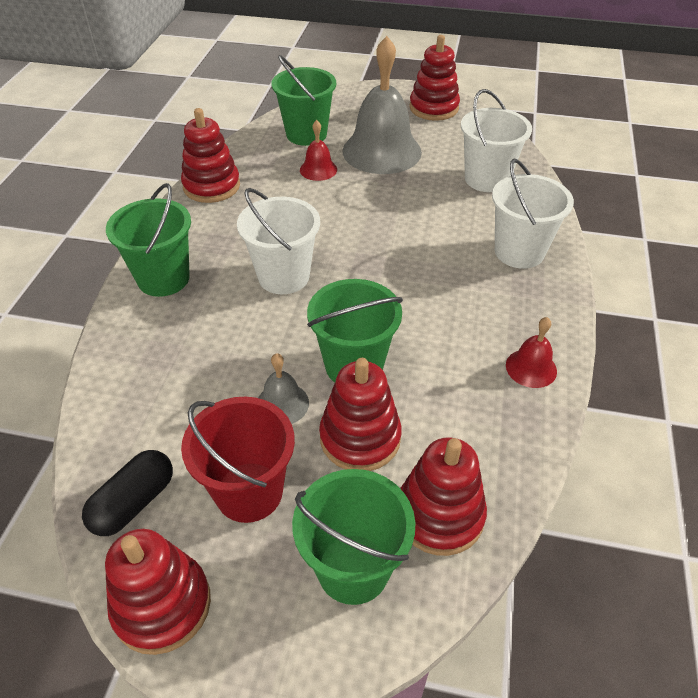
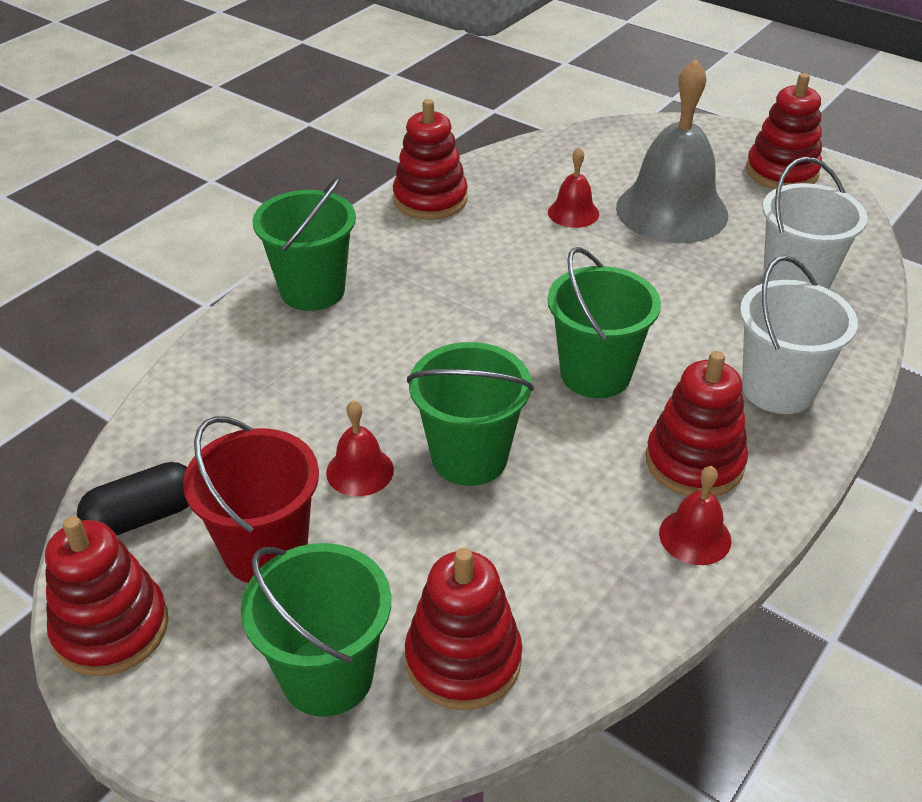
camera: 25 degrees right, 5 degrees down
(282, 404) = (360, 471): grey bell -> red bell
(283, 276) = (450, 329): white bucket -> none
(306, 134) = (585, 165): green bucket -> green bucket (595, 374)
(360, 438) = (424, 540): red stacking toy -> red stacking toy (694, 462)

